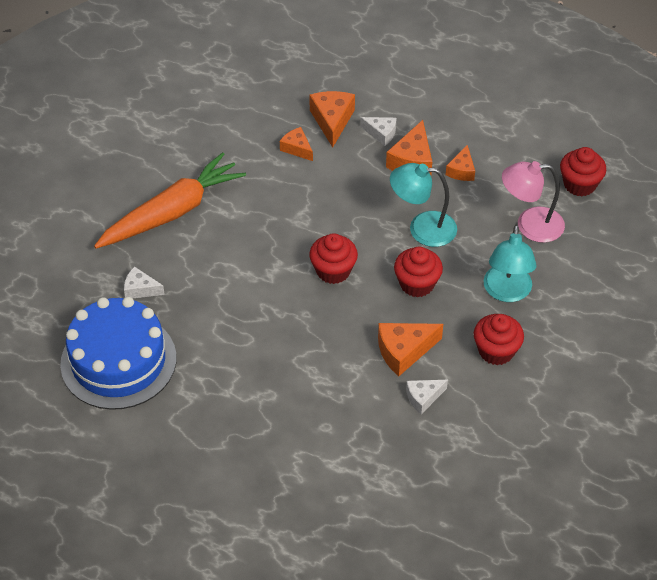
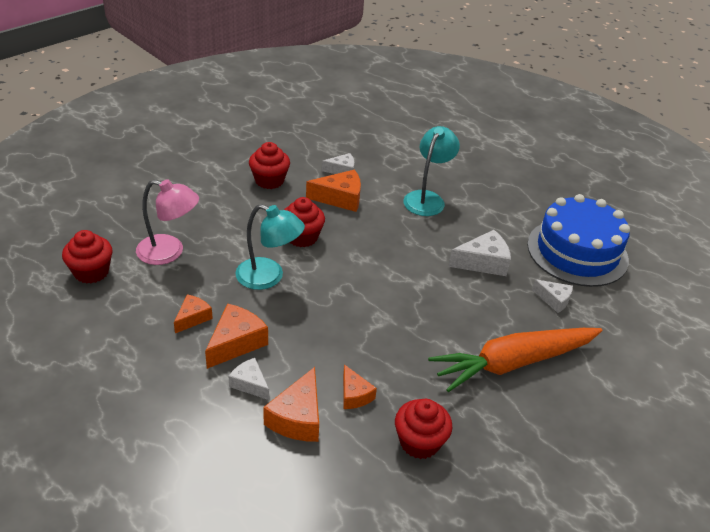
camera: 165 degrees left, 10 degrees down
(220, 313) = (483, 262): none -> white cheese
(333, 271) = (370, 266): red cupcake -> red cupcake (419, 442)
(507, 292) = (231, 212): turquoise lamp -> turquoise lamp (427, 198)

